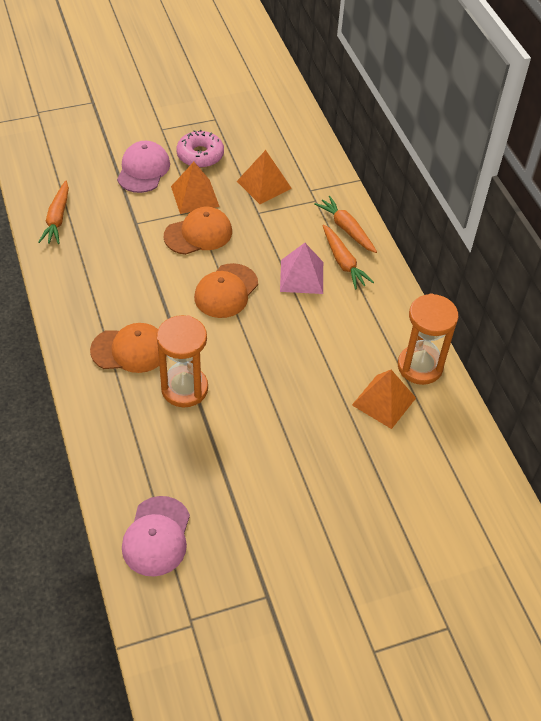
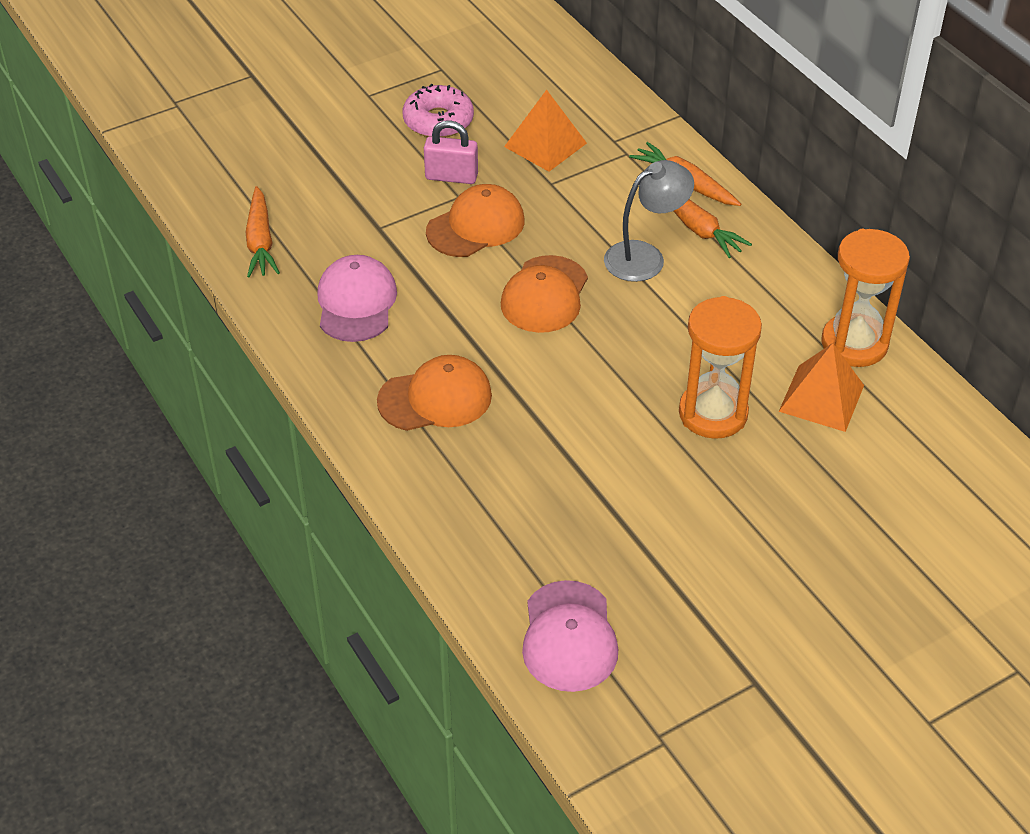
camera: 10 degrees left, 5 degrees down
(143, 170) = (362, 154): pink cap -> pink cap (356, 303)
(184, 388) = (534, 434): orange hourglass -> orange hourglass (713, 413)
(195, 196) = (451, 177): orange pyramid -> pink padlock
(301, 276) = (645, 256): pink pyramid -> grey lamp

